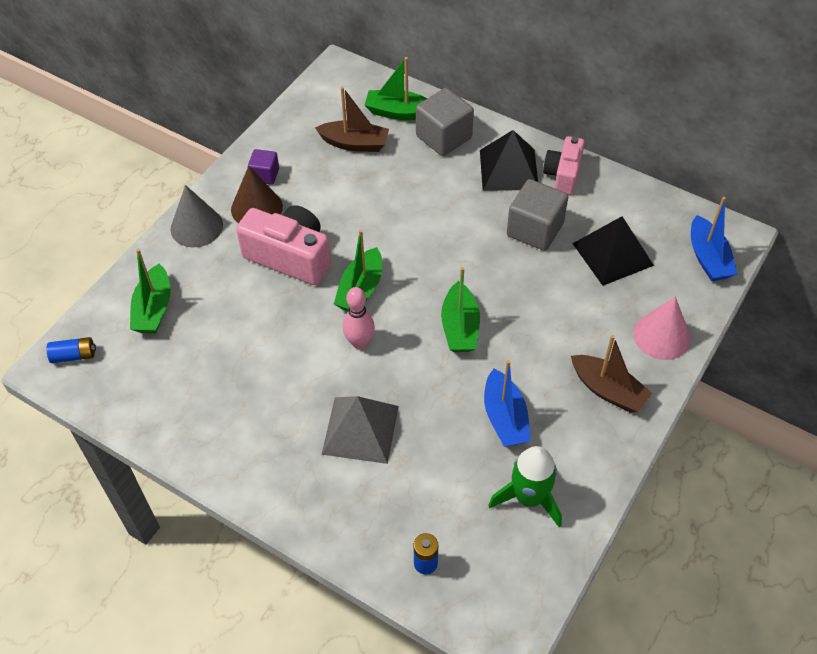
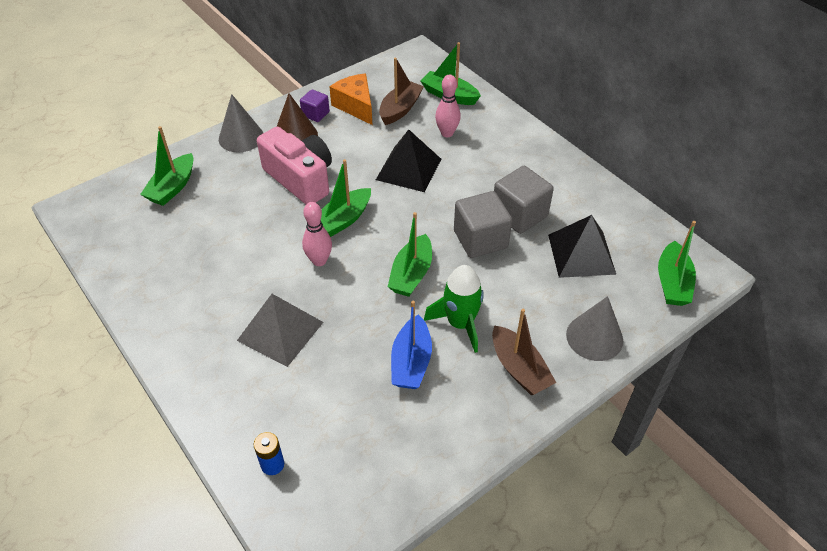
camera: 20 degrees right, 5 degrees down
(74, 355) = (93, 204): blue battery -> none
(304, 153) = (356, 106): none -> orange cheese
(354, 143) = (400, 109): brown boat -> brown boat turned 90 degrees counterclockwise
(418, 158) = (447, 133): none -> pink bowling pin
(443, 137) = (477, 123): grey cube -> grey cube (480, 239)
(508, 169) = (520, 161): black pyramid -> black pyramid (408, 169)
(529, 497) = (396, 439): green rocket -> green rocket (460, 323)
(563, 175) = (567, 178): pink camera -> none
(661, 336) = (594, 337): pink cone -> grey cone
(708, 258) = (672, 283): blue boat -> green boat

